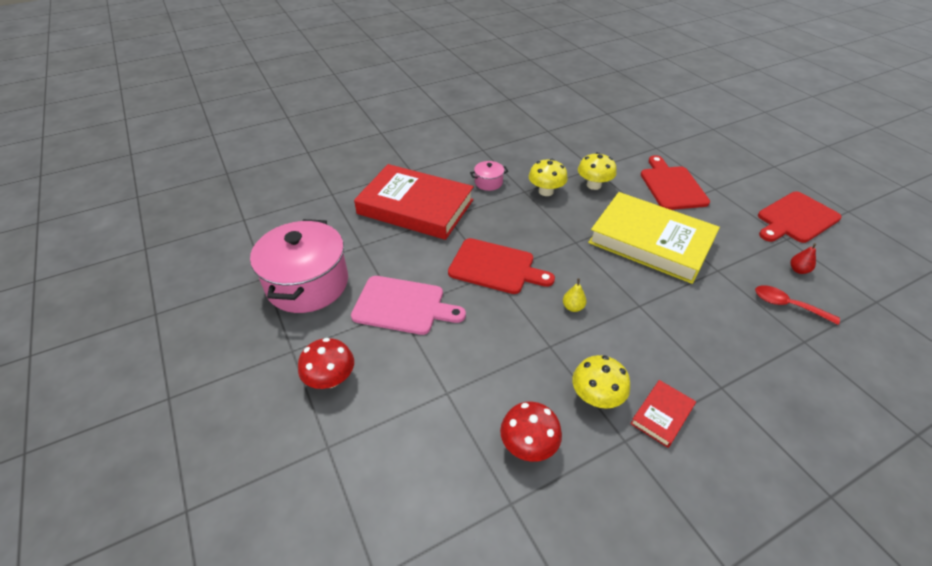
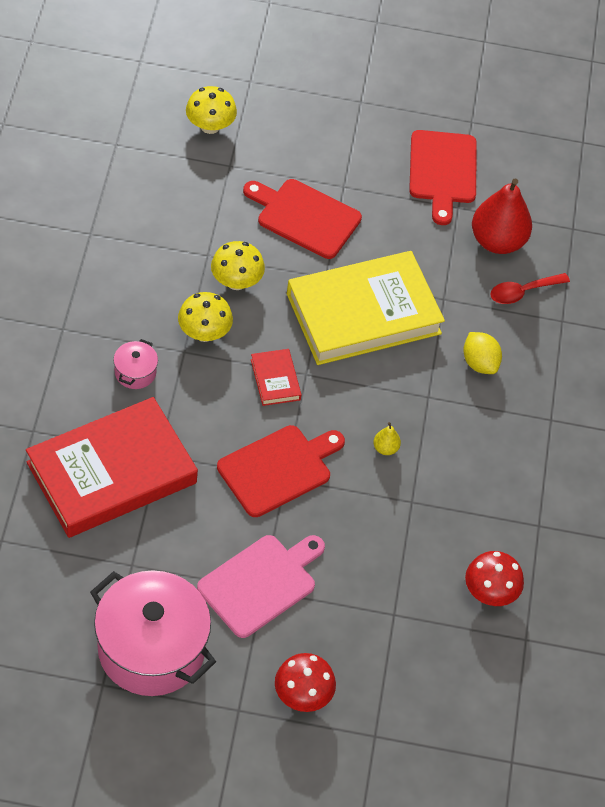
camera: 60 degrees left, 10 degrees up
(596, 397) = (488, 511): yellow mushroom -> yellow mushroom (210, 126)
(662, 415) = (539, 482): red book -> red book (275, 380)
(702, 316) = (479, 363): none -> yellow lemon
(798, 270) = (497, 241): red pear -> red pear, size x2.37

